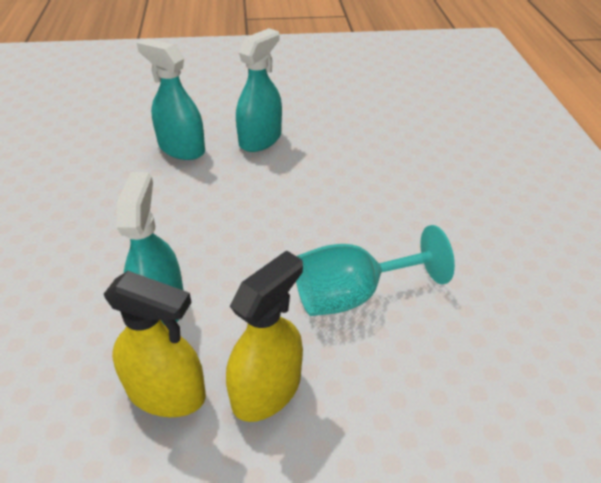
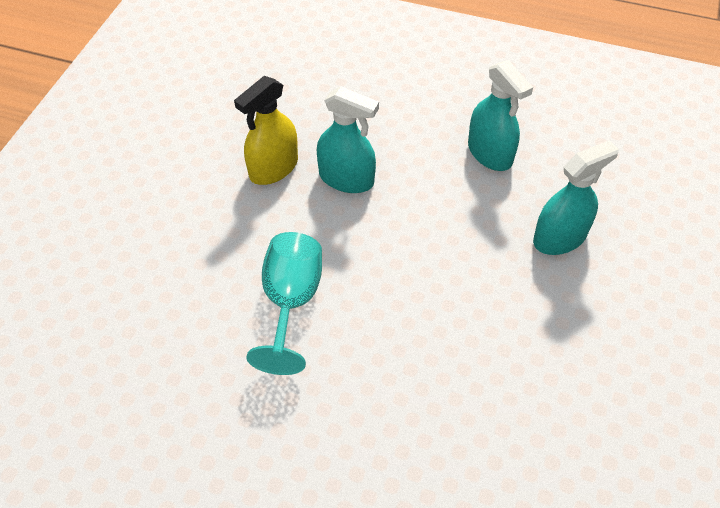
camera: 115 degrees right, 10 degrees up
(260, 139) = (554, 313): turquoise spray bottle -> turquoise spray bottle (490, 153)
(266, 389) = (242, 218): yellow spray bottle -> none

